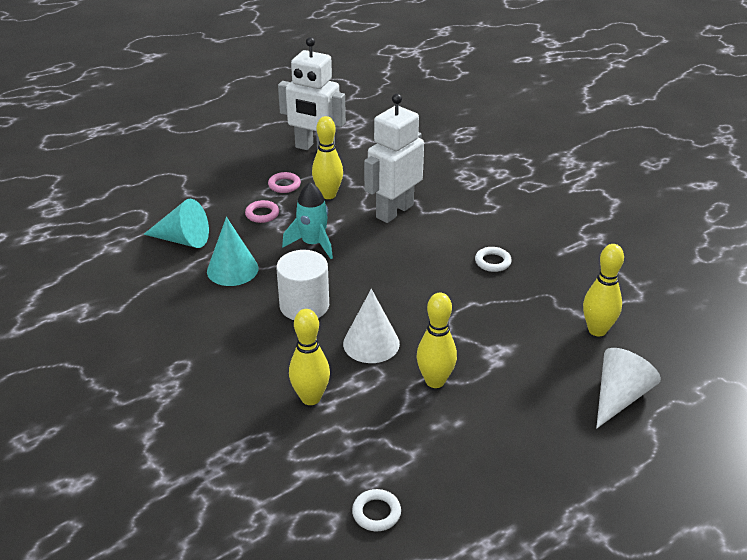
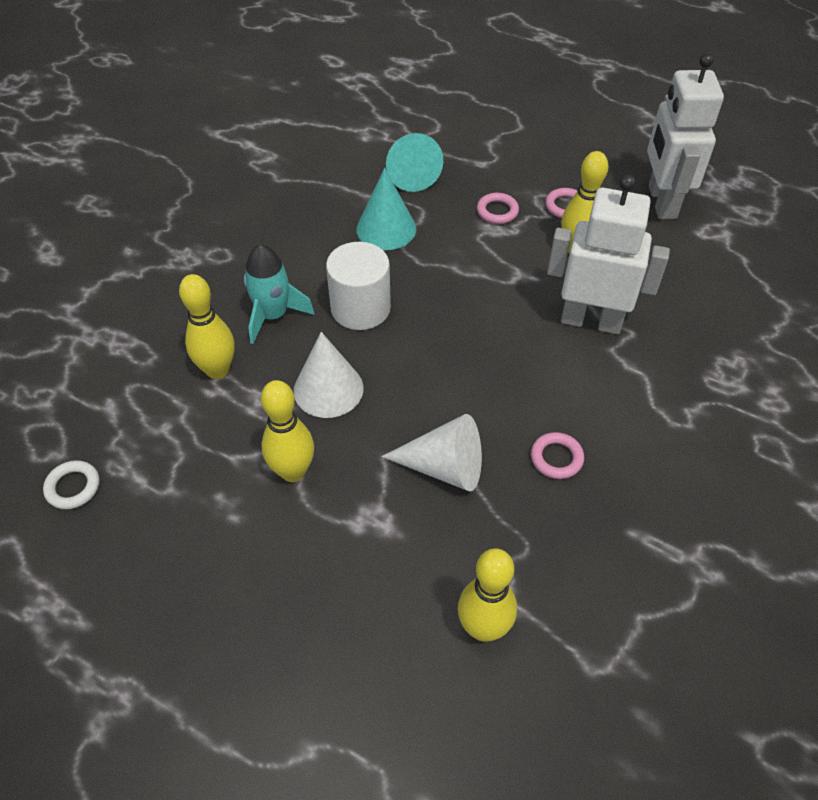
camera: 65 degrees right, 15 degrees up
(313, 244) = (473, 273): turquoise rocket -> turquoise rocket (273, 315)
(492, 262) = (556, 458): white ring -> pink ring
(619, 397) = (356, 692): white cone -> white cone (444, 467)

